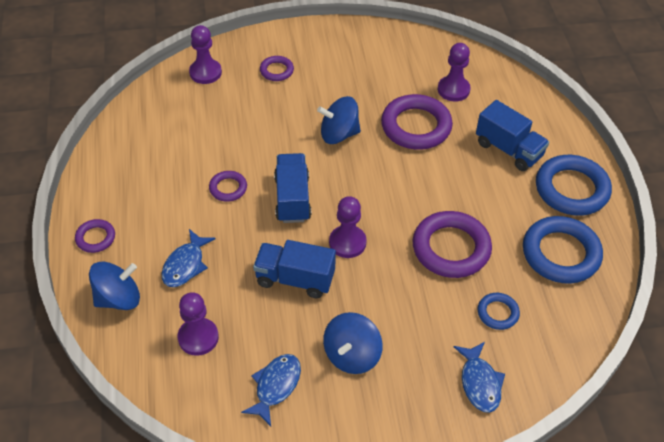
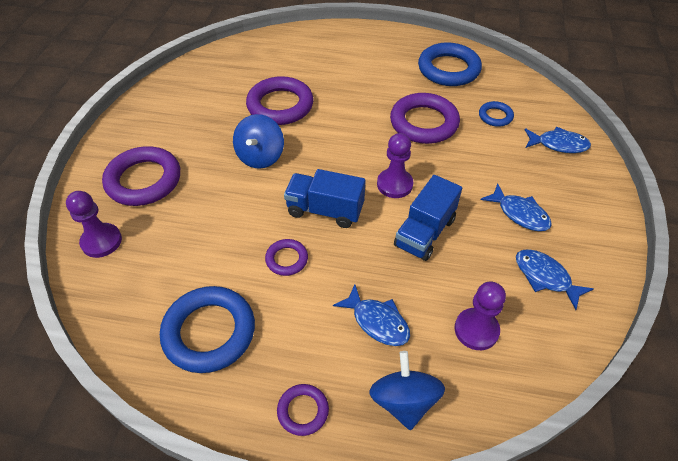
camera: 70 degrees left, 0 degrees up
(276, 71) = (144, 180): purple ring -> purple ring, size x1.98
(352, 355) = (519, 213): blue spinning top -> blue fish
(453, 90) = (251, 73): purple pawn -> none
(508, 149) = (335, 63): blue truck -> none
(571, 189) = (390, 46): blue ring -> blue ring (209, 332)

